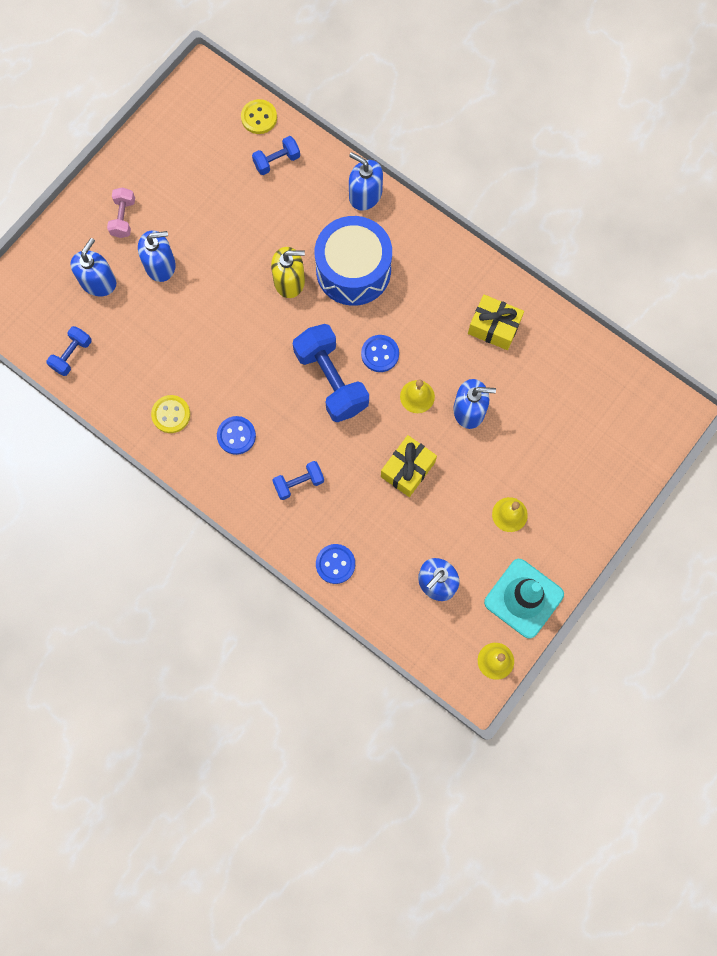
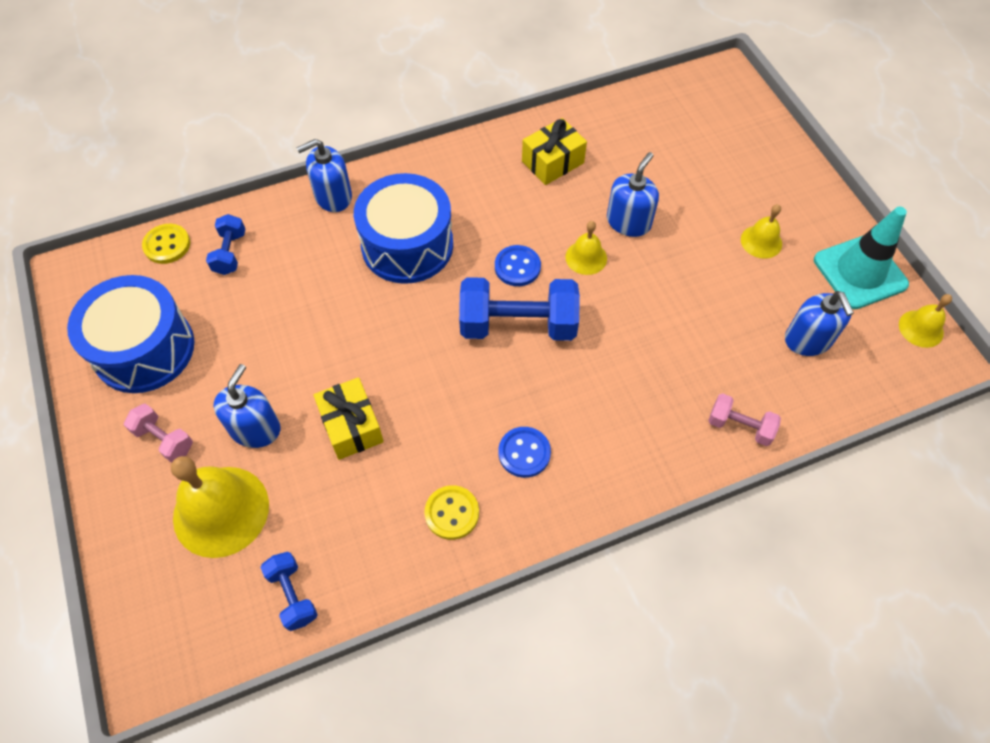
camera: 60 degrees left, 15 degrees down
(98, 282) = (221, 511): blue soap dispenser -> yellow bell
(175, 161) = (144, 349): none -> blue drum
(289, 281) = (375, 308): yellow soap dispenser -> none
(299, 483) = (621, 416): blue dumbbell -> none
(335, 564) = (739, 426): blue button -> pink dumbbell
(408, 469) = (663, 304): yellow gift -> yellow gift (351, 426)

